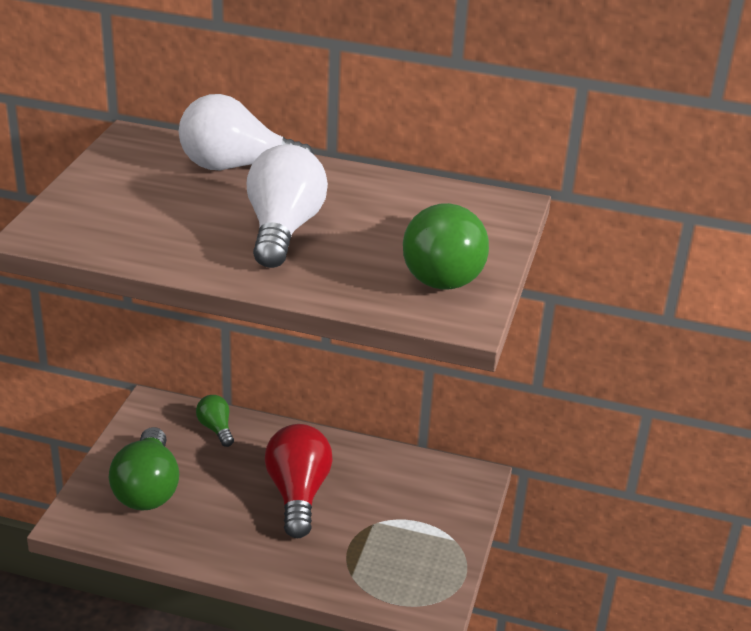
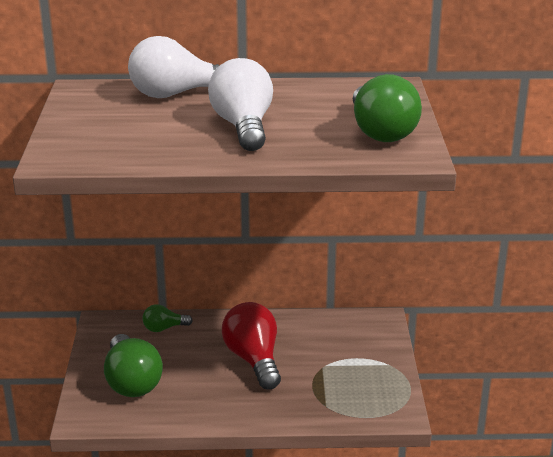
camera: 15 degrees left, 5 degrees down
(216, 428) = (164, 328): green light bulb -> green light bulb turned 60 degrees counterclockwise

